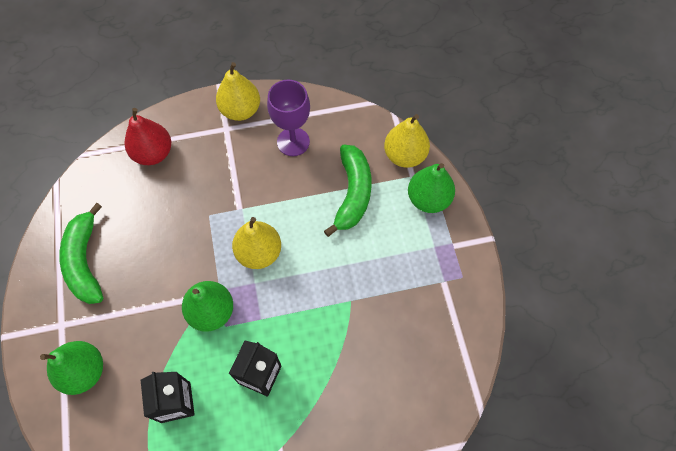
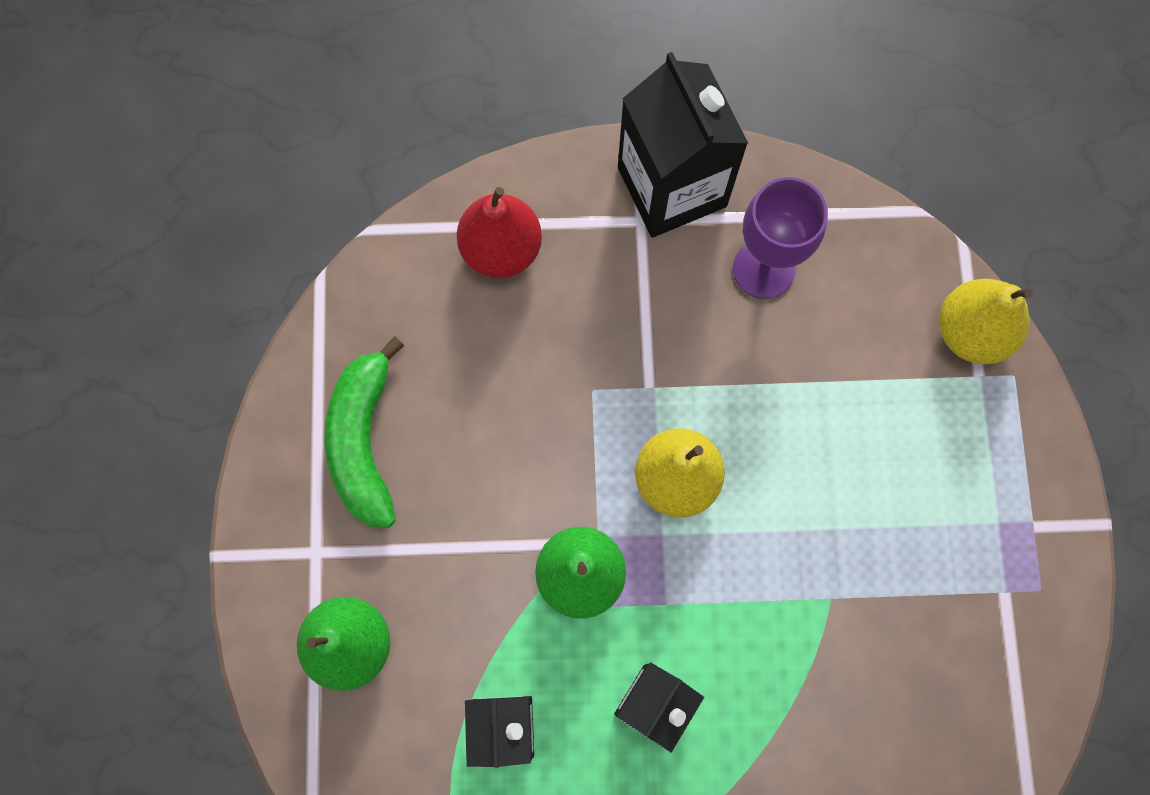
camera: 10 degrees right, 10 degrees up
(240, 110) = (672, 187): yellow pear -> black carton
(352, 193) = (862, 392): green banana -> none
(428, 199) = (1002, 427): green pear -> none

